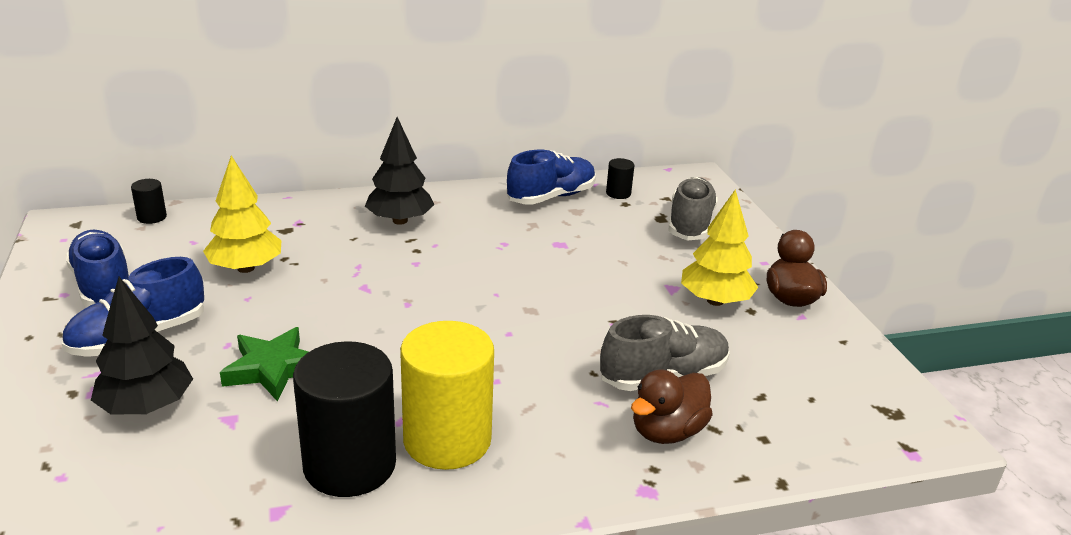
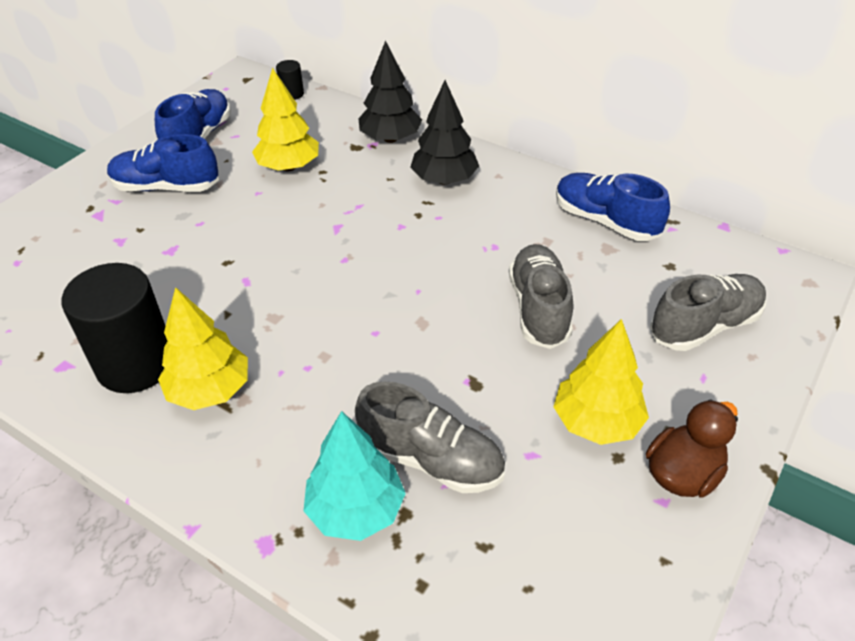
camera: 50 degrees right, 15 degrees up
(147, 406) = (106, 242): black tree -> black tree (390, 138)
(272, 369) = (197, 259): green star -> none
(447, 440) = (209, 390): yellow cylinder -> yellow tree
(551, 197) = (605, 221): blue shoe -> blue shoe turned 150 degrees counterclockwise
(590, 263) = (539, 309): none -> grey shoe
(618, 193) = (680, 251): black cylinder -> none
(667, 431) = (356, 510): brown duck -> turquoise tree

